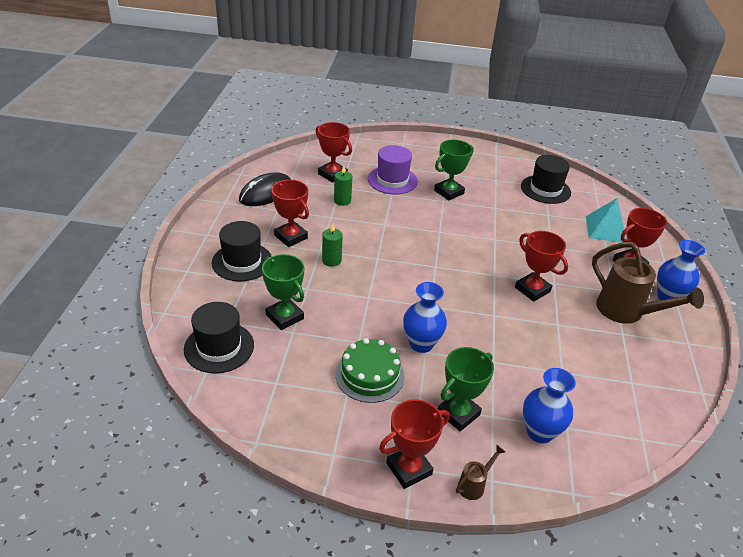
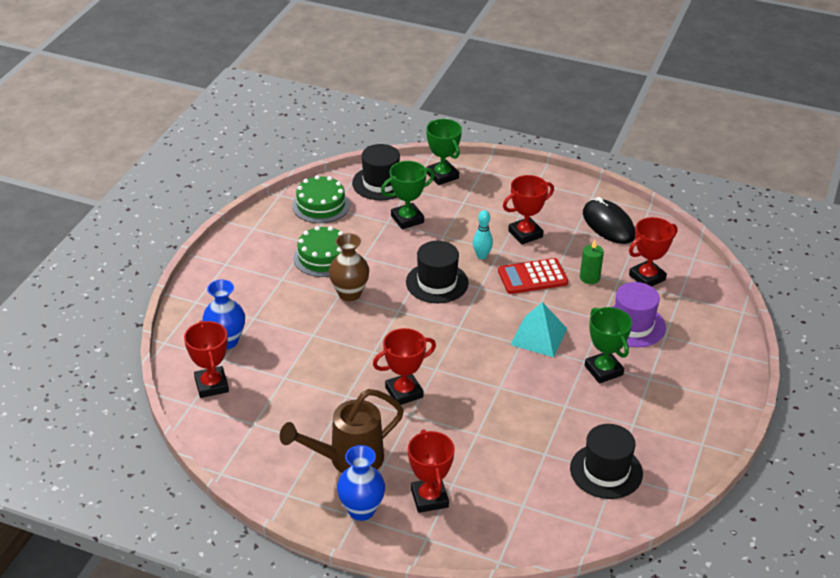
camera: 105 degrees right, 0 degrees up
(242, 262) = (490, 201): black hat -> black hat (437, 283)
(272, 395) = (321, 205): none -> green cake
(331, 260) = (481, 256): green candle -> turquoise bowling pin
(352, 230) = (532, 277): none -> red calculator
(409, 469) = (225, 262): red trophy -> red trophy (211, 385)
(421, 344) = (349, 294): blue vase -> brown vase
(458, 413) = (264, 298): green trophy -> green trophy (442, 175)
(474, 485) = (196, 292): brown watering can -> none
(605, 229) = (505, 503): turquoise pyramid -> turquoise pyramid (539, 336)

